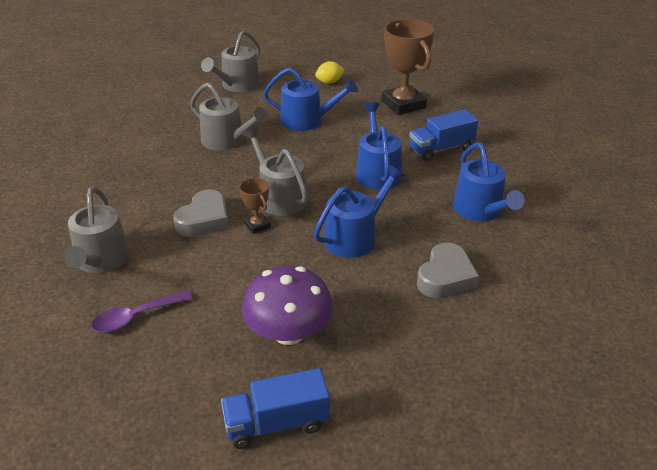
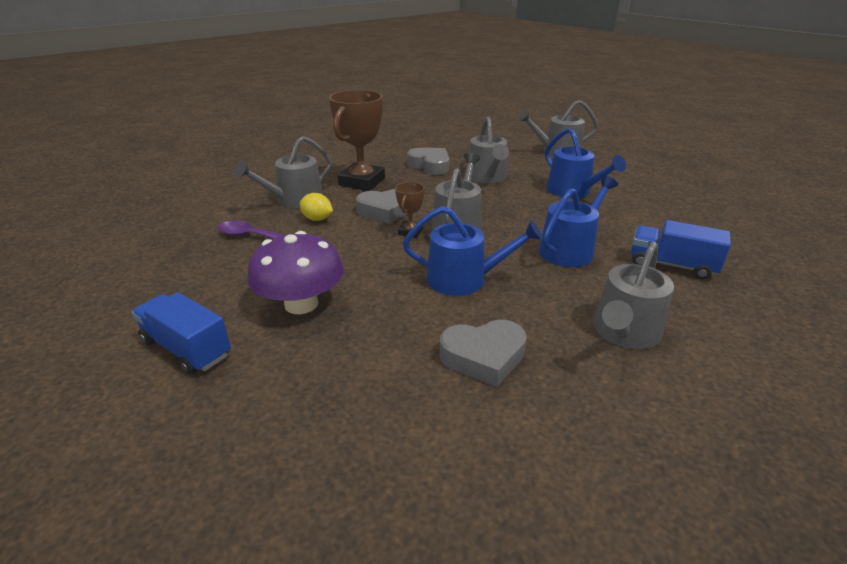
camera: 50 degrees right, 5 degrees down
(159, 154) = (430, 166): none -> grey heart
(329, 82) = (641, 176): yellow lemon -> yellow lemon (317, 219)
(403, 104) = (691, 217): brown trophy -> brown trophy (362, 182)
(480, 210) = (624, 332): blue watering can -> grey watering can

